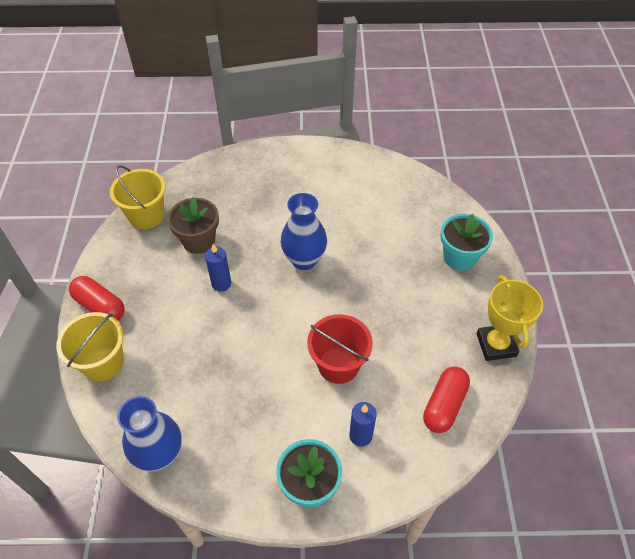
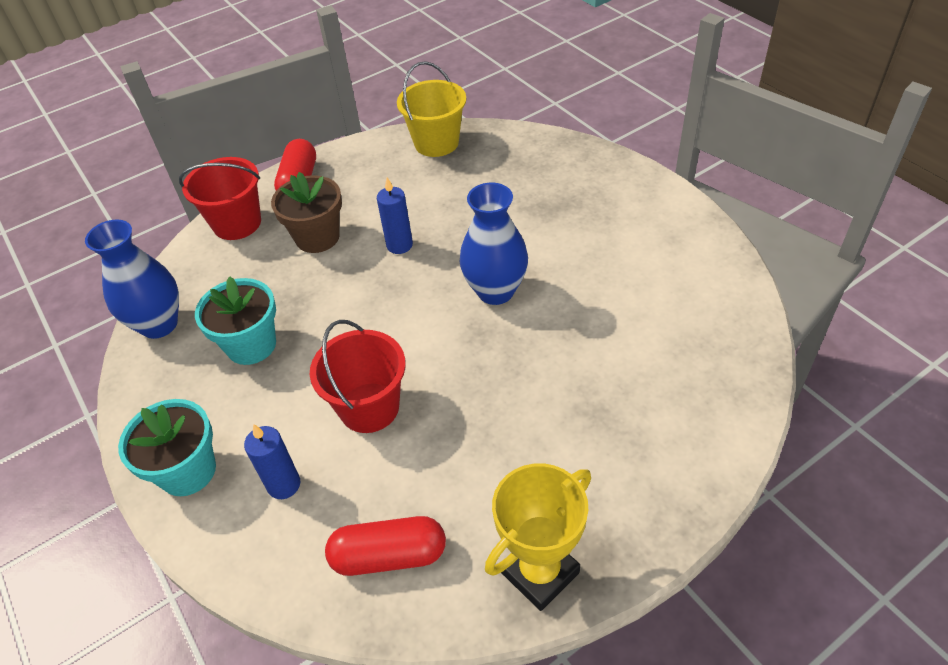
camera: 60 degrees right, 5 degrees down
(103, 362) = (237, 223): yellow bucket -> red bucket
(199, 241) = (440, 196): brown flower pot -> brown flower pot (317, 237)
(459, 257) = (657, 446): turquoise flower pot -> turquoise flower pot (251, 345)

